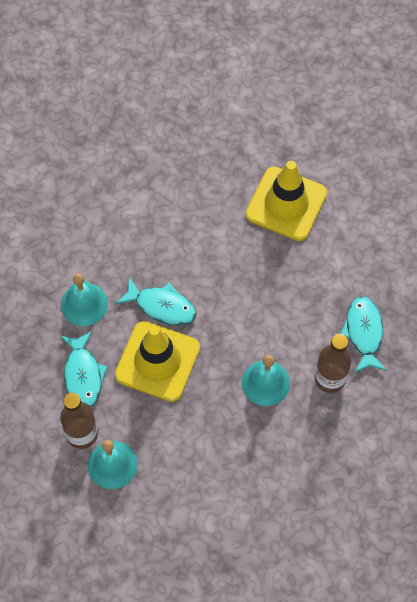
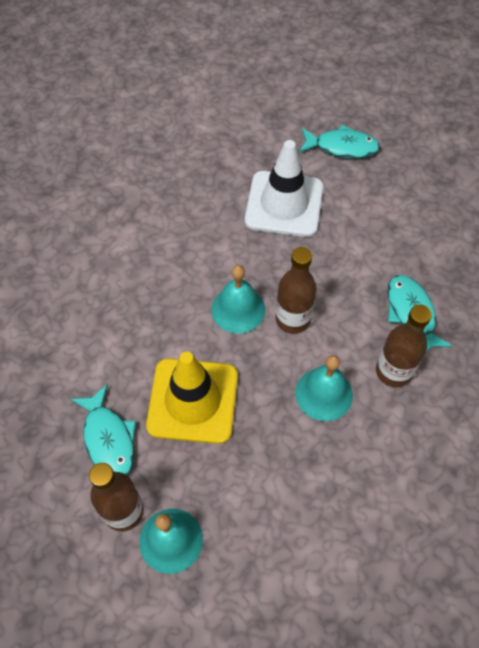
camera: 15 degrees left, 5 degrees down
(84, 304) = (91, 357): turquoise bell -> turquoise bell (238, 309)
(162, 306) = (181, 338): turquoise fish -> turquoise fish (342, 147)
(260, 313) = (292, 319): none -> brown bottle
(286, 204) = (284, 204): yellow traffic cone -> white traffic cone

